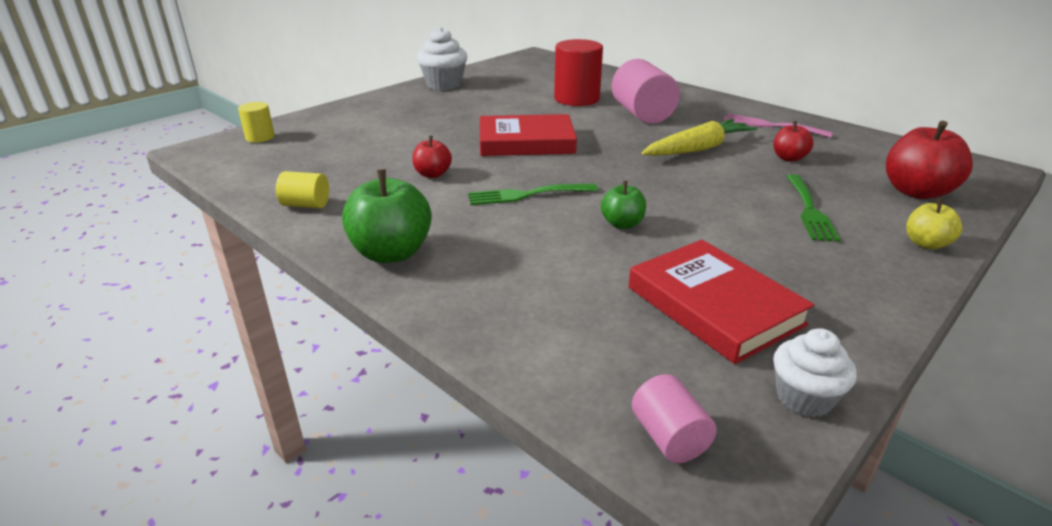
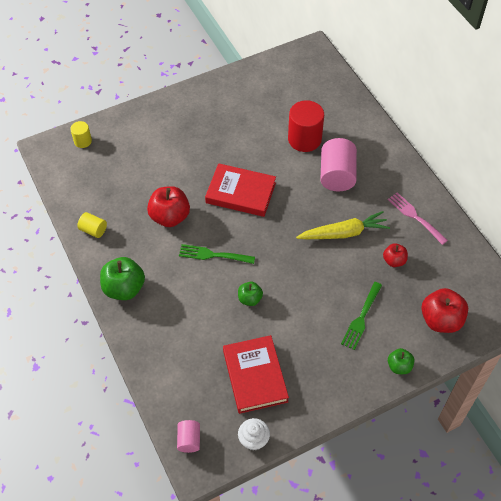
camera: 20 degrees right, 25 degrees up
(432, 174) = (170, 217): red apple -> red apple, size x1.77
(444, 84) = (221, 90): white cupcake -> none
(926, 244) = (399, 366): yellow apple -> green apple

